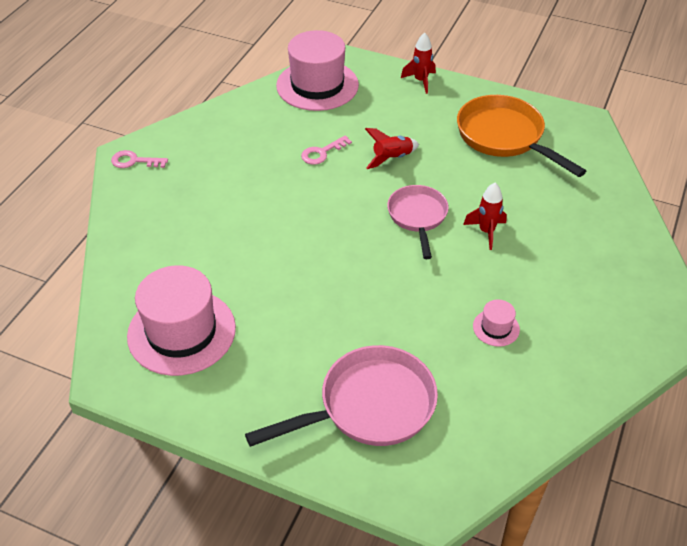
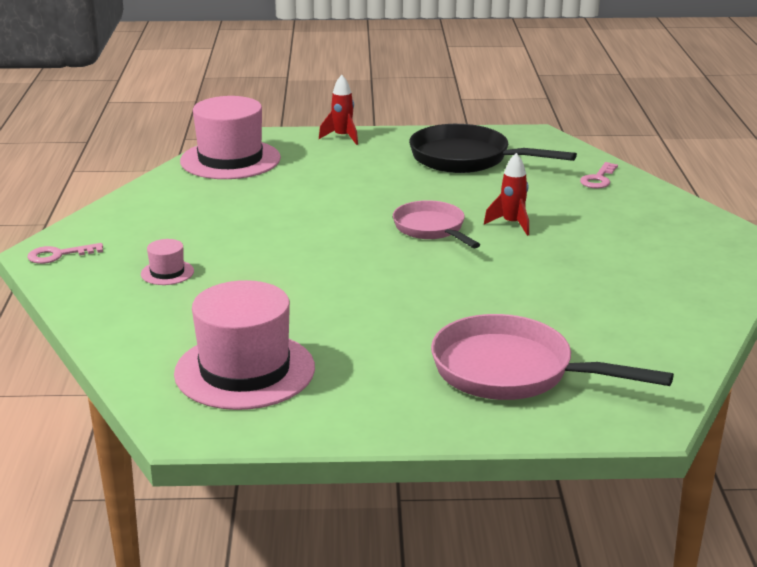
camera: 25 degrees left, 20 degrees down
(322, 153) = (282, 205): pink key -> pink key (598, 179)
(369, 406) = (512, 372): pink pan -> pink pan turned 105 degrees counterclockwise
(392, 158) = (364, 195): red rocket -> none
(496, 328) = (586, 286): pink hat -> pink hat (167, 272)
(504, 137) = (467, 159): orange pan -> black pan

